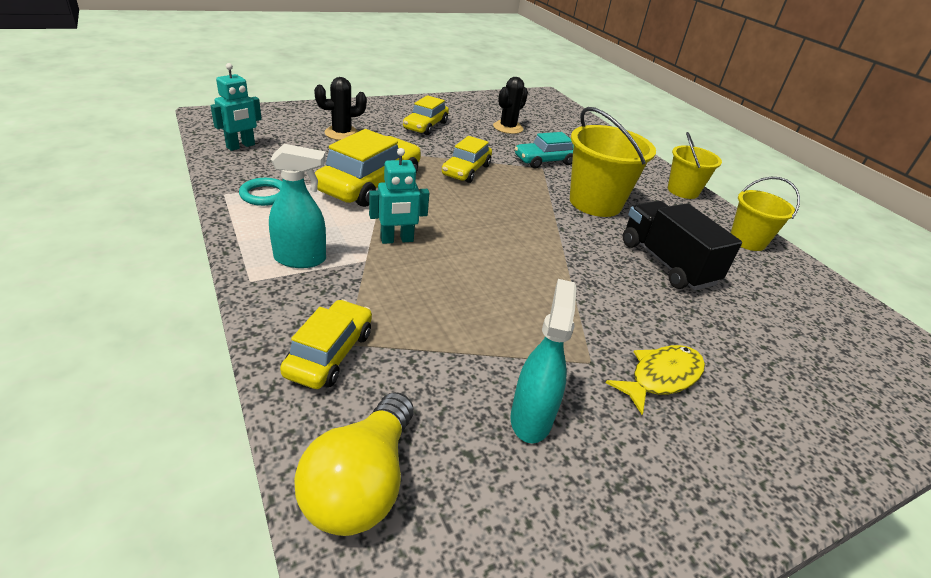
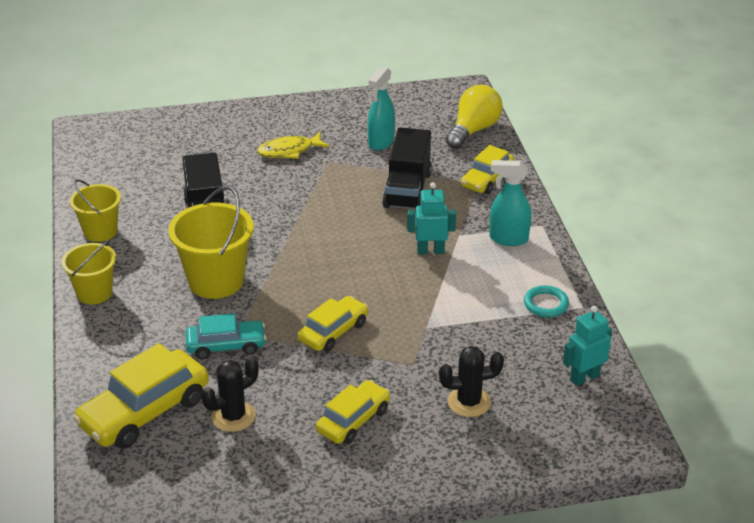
camera: 160 degrees left, 0 degrees up
(370, 184) = (444, 315): yellow car -> yellow car (144, 412)
(450, 321) = (407, 190): none -> black truck

